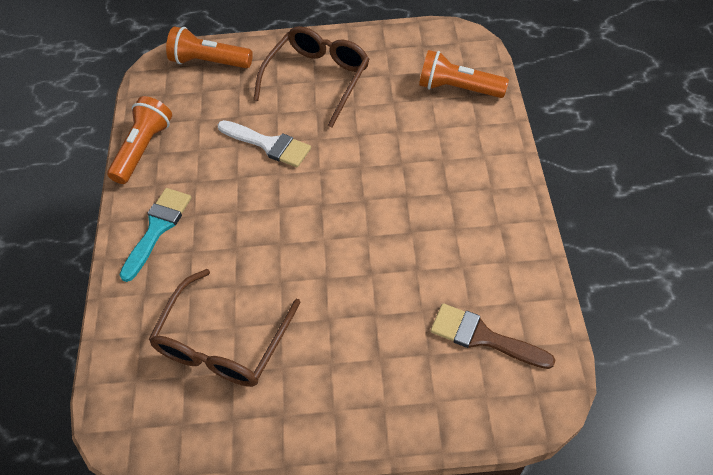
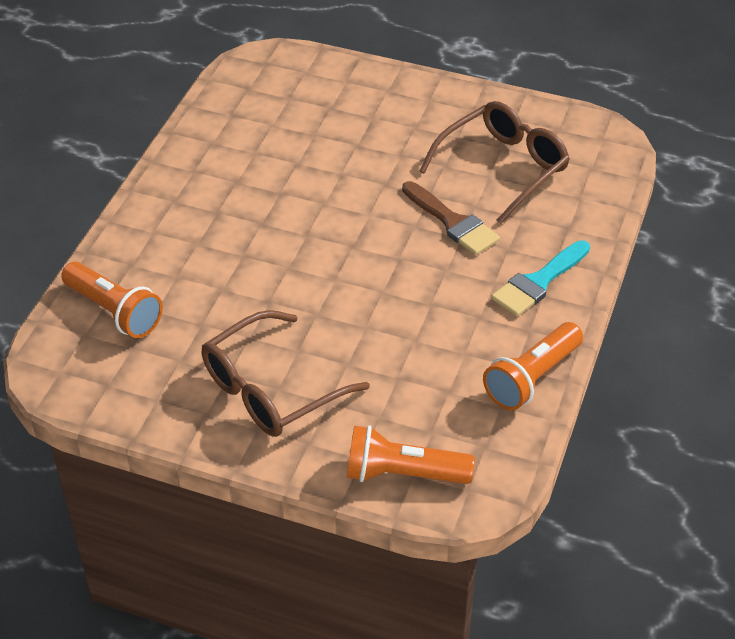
camera: 160 degrees left, 10 degrees down
(209, 62) = (403, 474): orange flashlight -> orange flashlight turned 150 degrees clockwise
(269, 144) = (377, 327): white brush -> none
(482, 337) = (278, 103): brown brush -> brown brush (453, 222)

